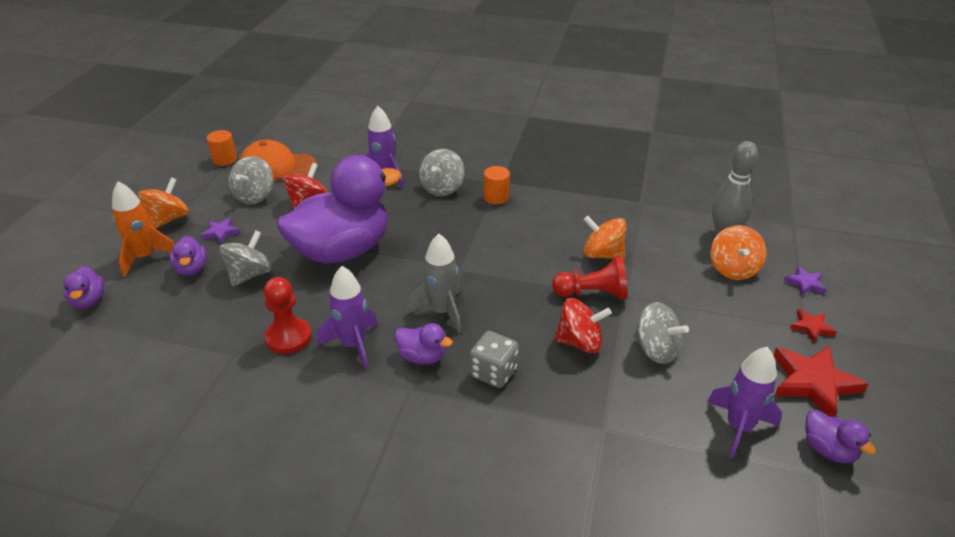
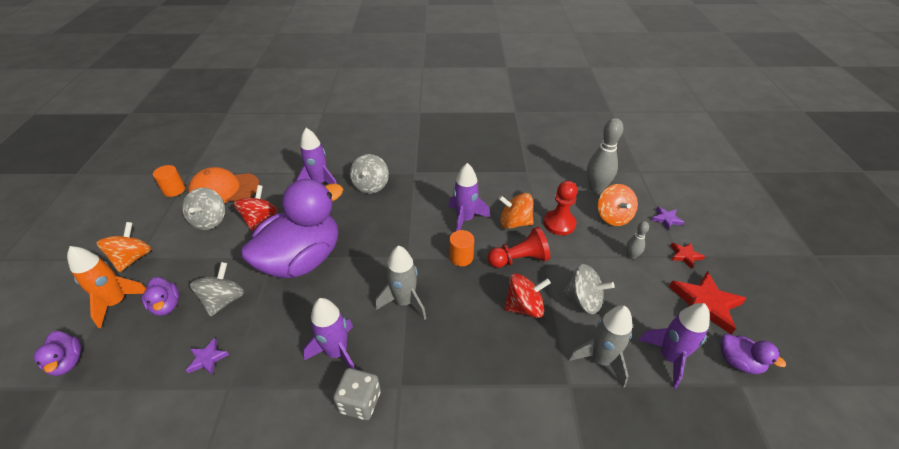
camera: 15 degrees left, 5 degrees up
(220, 232) = (186, 262): purple star -> purple star (207, 358)
(288, 337) = (276, 358): red pawn -> red pawn (559, 224)
(422, 357) = (401, 351): purple duck -> none
(493, 372) = (465, 352): grey dice -> grey dice (360, 402)
(496, 197) = (417, 186): orange cylinder -> orange cylinder (461, 257)
(542, 241) = (465, 219): none -> purple rocket
(651, 412) = (600, 360): none -> grey rocket
(738, 315) = (631, 256): none -> grey bowling pin

